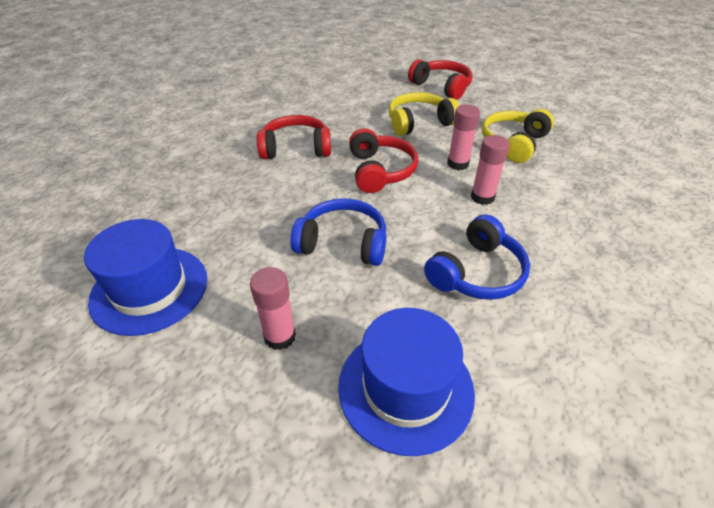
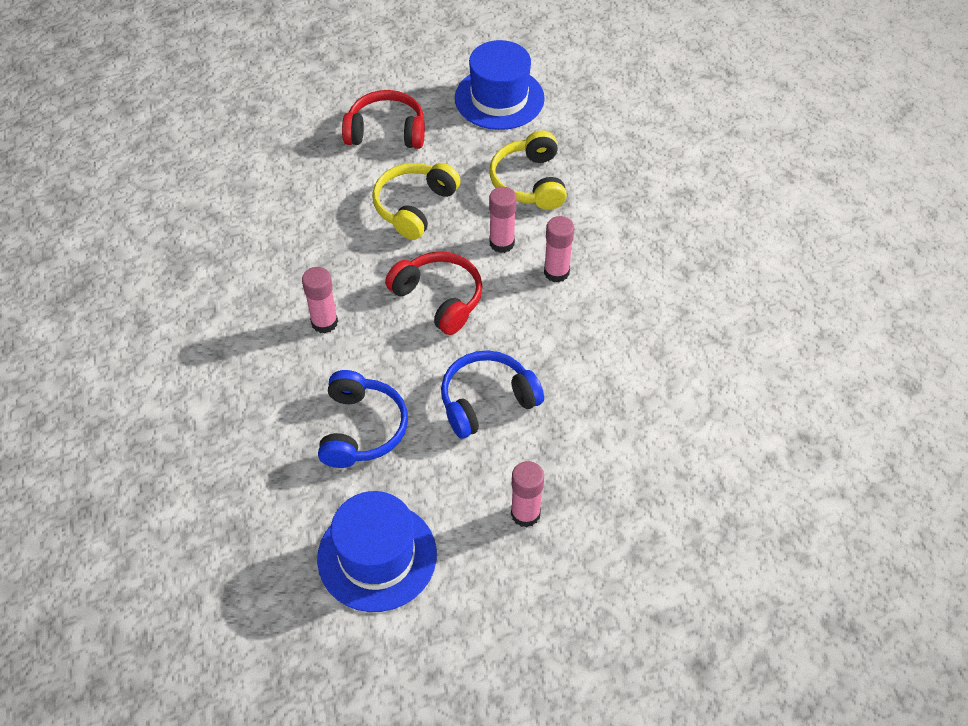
camera: 40 degrees left, 10 degrees up
(296, 148) = (324, 322): red headphones -> pink glue stick
(405, 388) = (645, 484): blue hat -> blue hat (499, 98)
(476, 272) = (614, 357): blue headphones -> blue headphones (361, 429)

